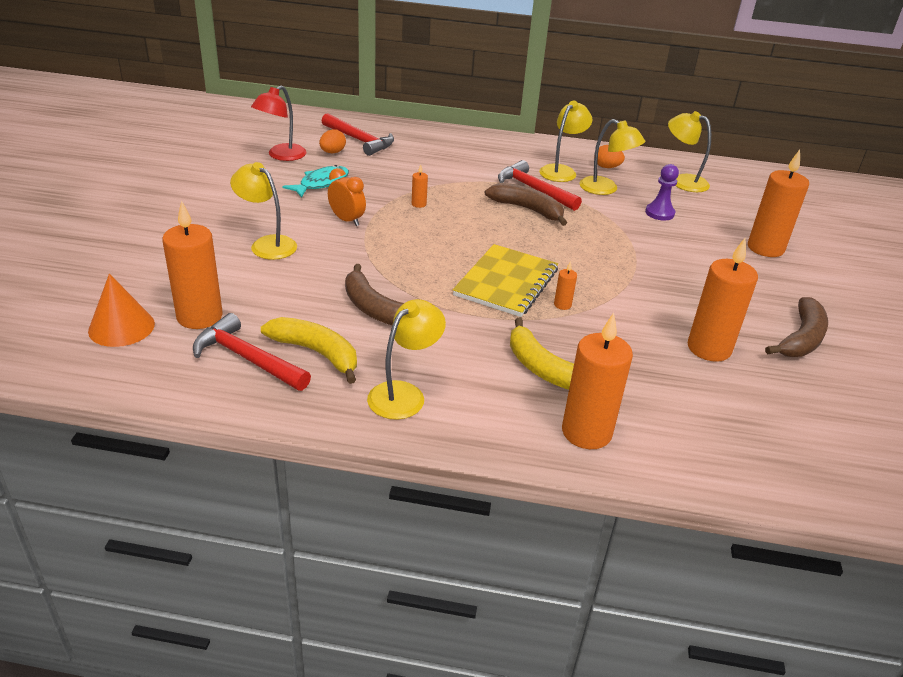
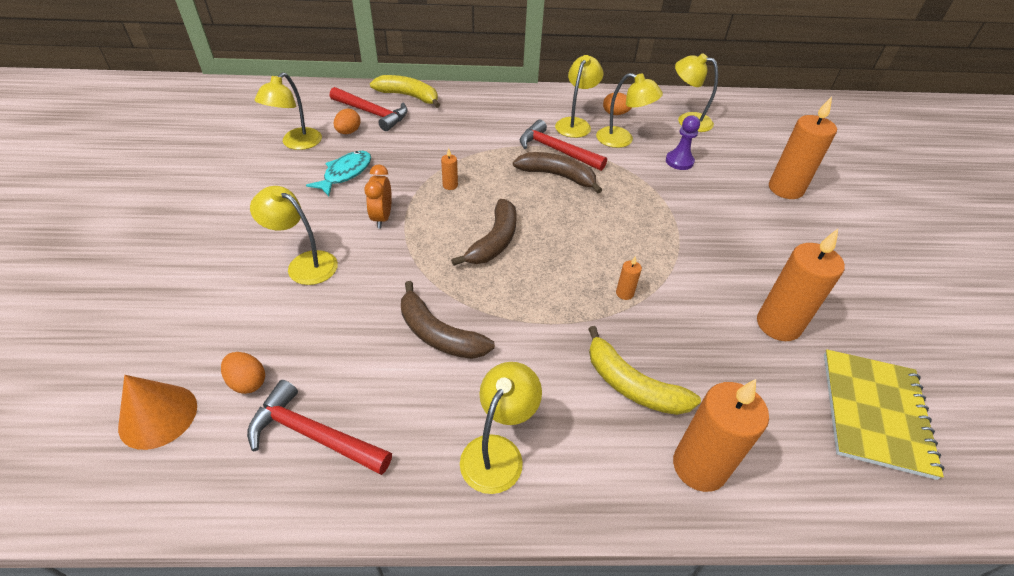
camera: 10 degrees left, 10 degrees up
(199, 316) = (248, 382): orange candle -> orange egg
(281, 156) = (297, 144): red lamp -> yellow lamp
(316, 353) = (389, 410): yellow banana -> yellow banana (409, 96)
(347, 220) = (382, 218): orange clock -> orange clock turned 120 degrees counterclockwise
(506, 282) = (562, 273): yellow notebook -> yellow notebook (875, 413)
(801, 339) = (855, 296): brown banana -> brown banana (494, 241)

